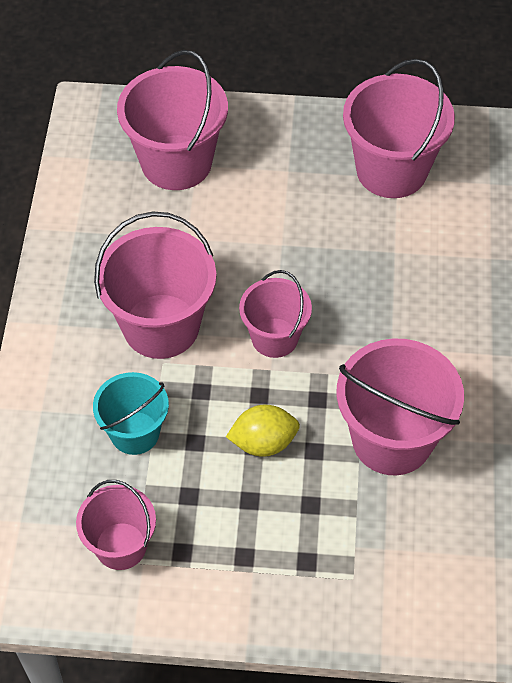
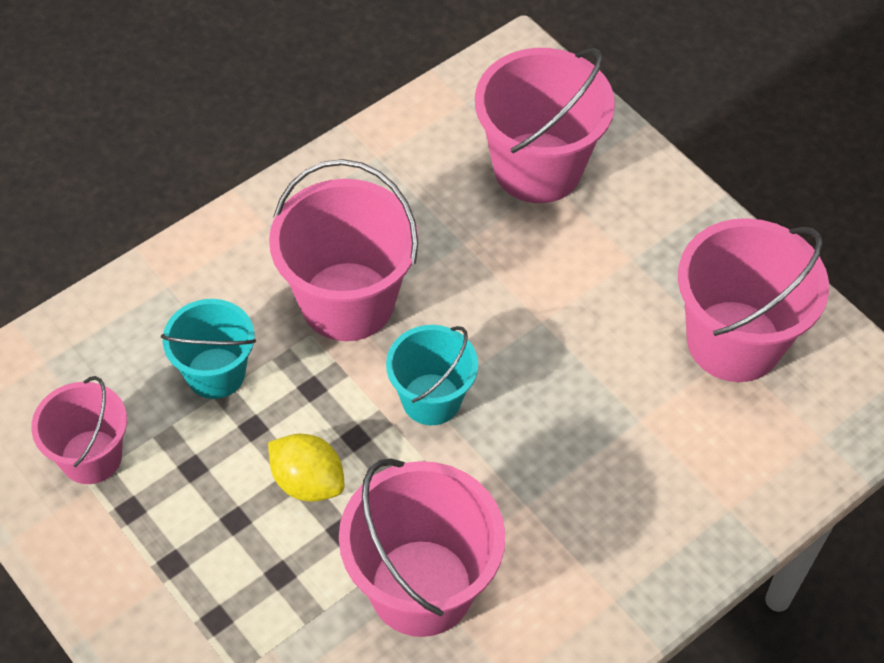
camera: 45 degrees right, 0 degrees up
(274, 337) = (431, 399): pink bucket -> turquoise bucket

